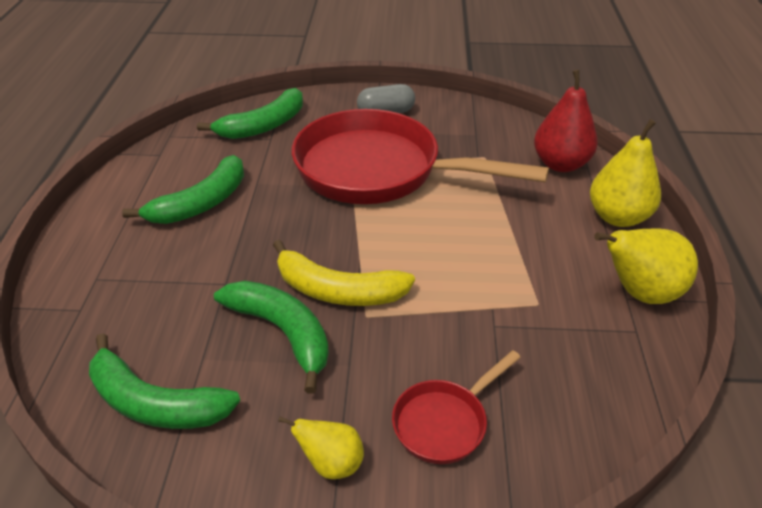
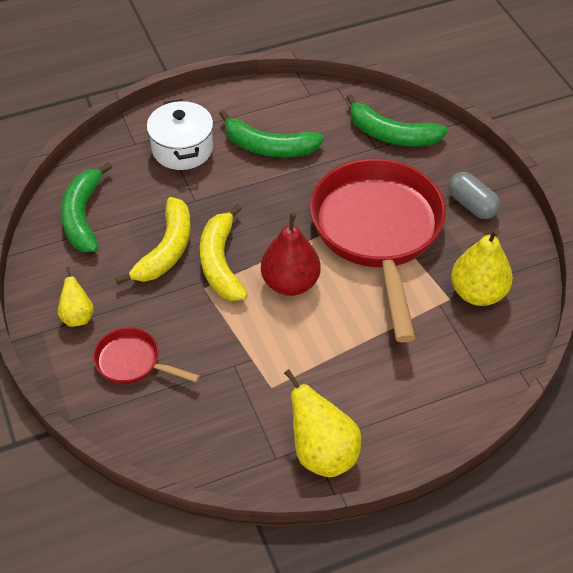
camera: 65 degrees right, 10 degrees up
(135, 269) = (182, 149): none -> white pot
(282, 332) = (166, 250): green banana -> yellow banana
(560, 164) = (477, 359): red pear -> red pear (290, 283)
(618, 217) = (419, 420): yellow pear -> yellow pear (477, 293)

